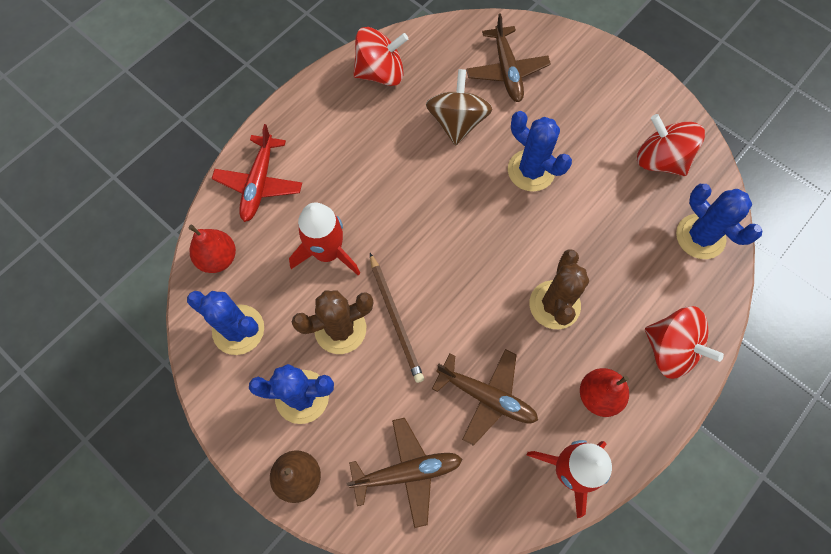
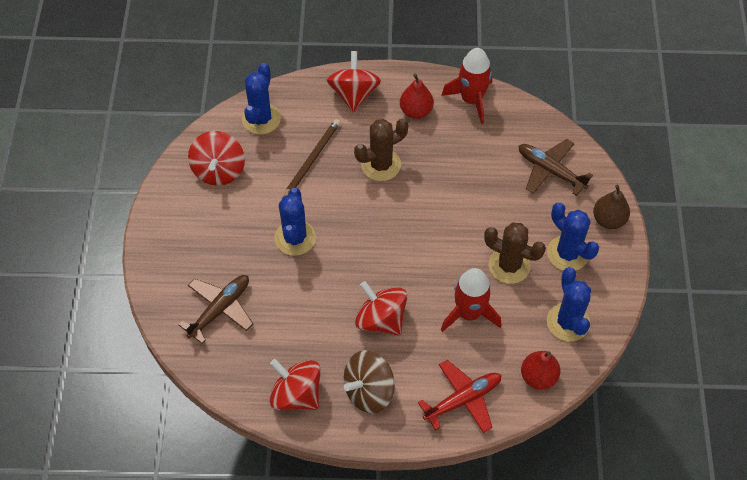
camera: 130 degrees left, 10 degrees down
(388, 178) = (381, 319): none -> red spinning top
(396, 319) = (473, 240): brown pencil -> brown pencil (311, 160)
(457, 122) = (295, 310): brown spinning top -> brown spinning top (369, 391)
(486, 397) = (471, 162): brown plane -> none

